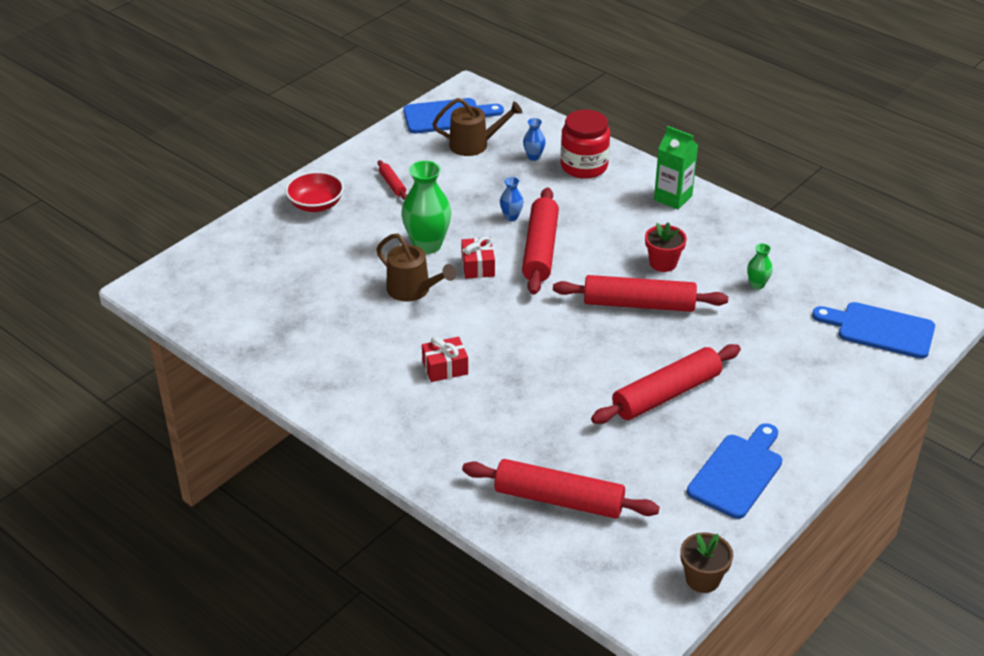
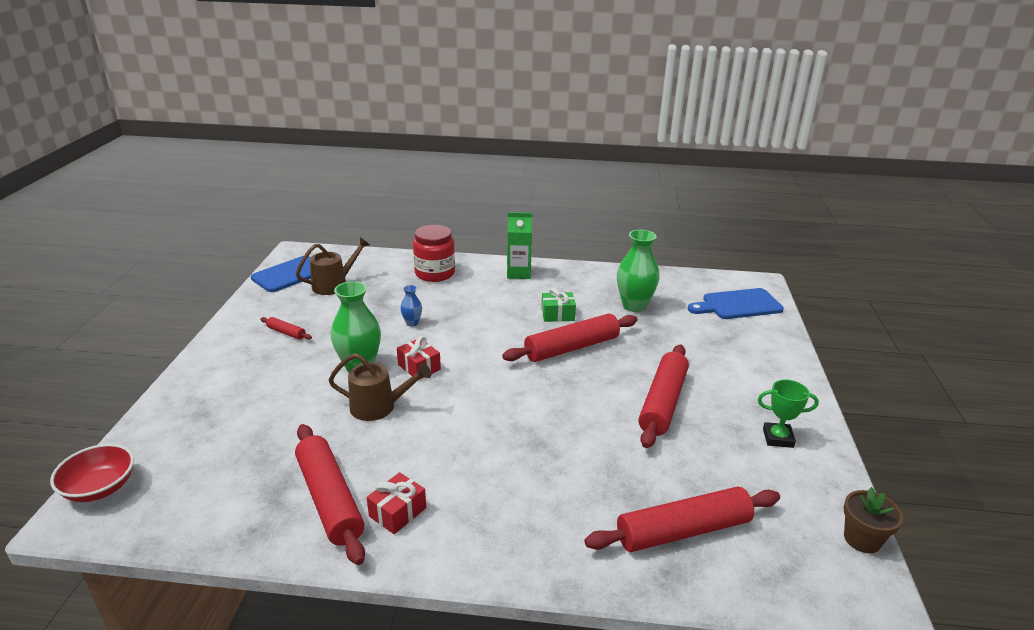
camera: 35 degrees left, 10 degrees down
(316, 205) = (223, 371): red bowl -> red bowl (100, 488)
(445, 368) = (469, 460): red gift -> red gift (397, 512)
(533, 157) = (390, 279): blue vase -> none
(540, 249) = (458, 337): red rolling pin -> red rolling pin (329, 499)
(663, 263) = (557, 315): red flower pot -> green gift
(737, 473) = (778, 438): blue cutting board -> green trophy
(757, 285) = (634, 306): green vase -> green vase, size x2.04

